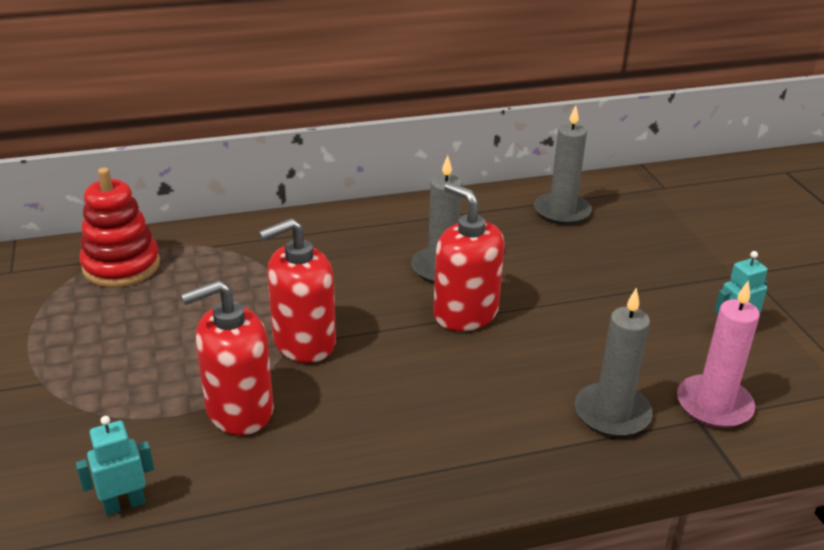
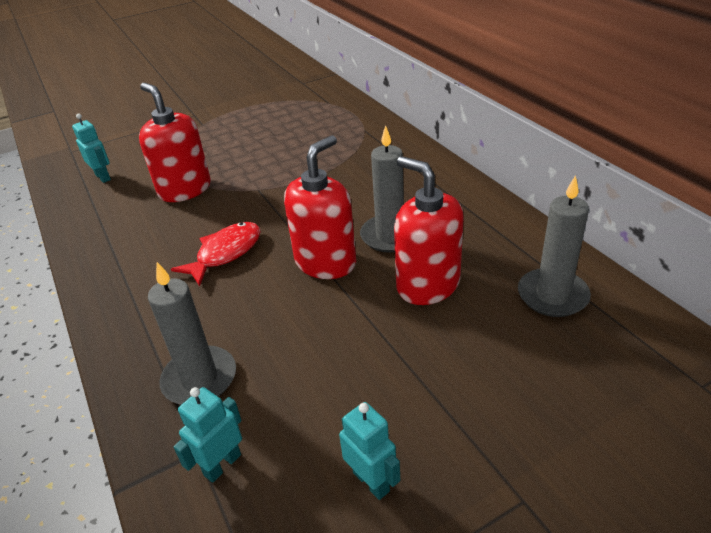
camera: 80 degrees right, 5 degrees up
(121, 266) = (323, 109): red stacking toy -> none
(303, 342) = (262, 194): red soap dispenser -> red soap dispenser (427, 284)
(413, 382) = (225, 253): none -> red fish
(714, 405) = (222, 465): pink candle -> turquoise robot

